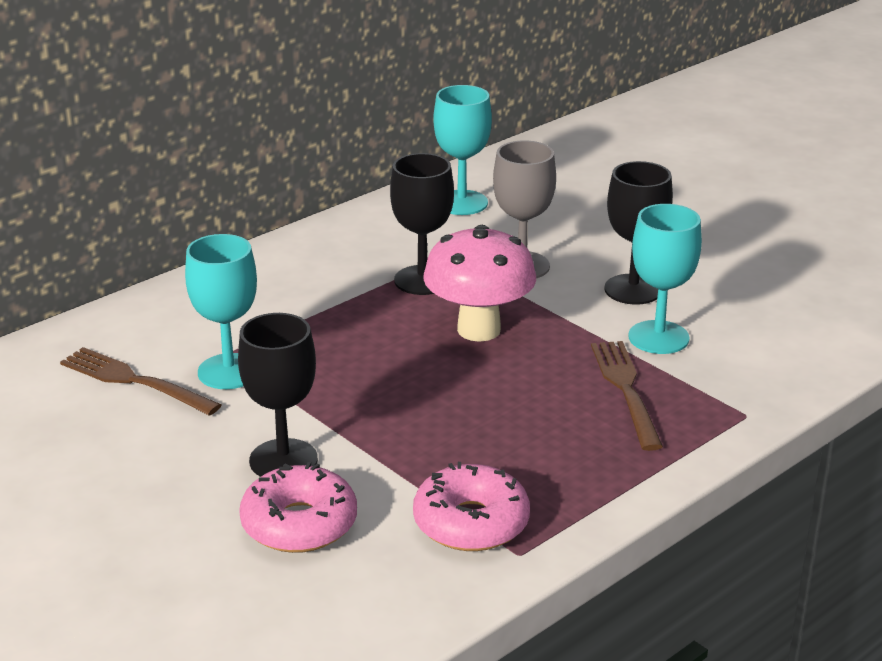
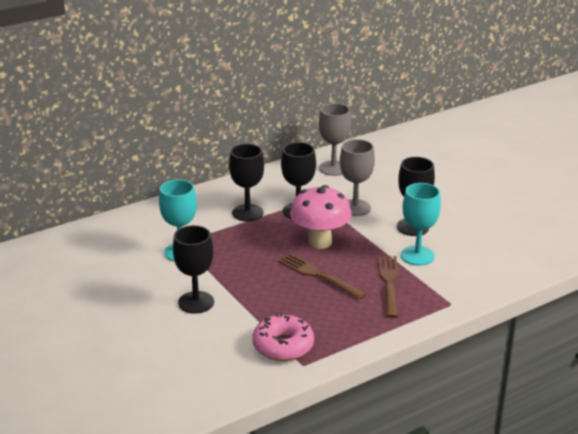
camera: 10 degrees right, 0 degrees up
(135, 381) = (131, 252): brown fork -> brown fork (318, 275)
(299, 524) = (194, 336): pink donut -> none
(332, 291) = (247, 213): none -> black goblet
(461, 203) = (333, 168): turquoise goblet -> grey goblet

